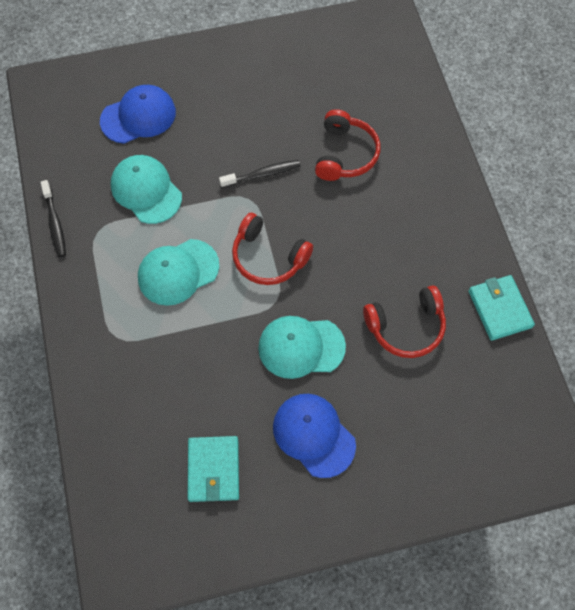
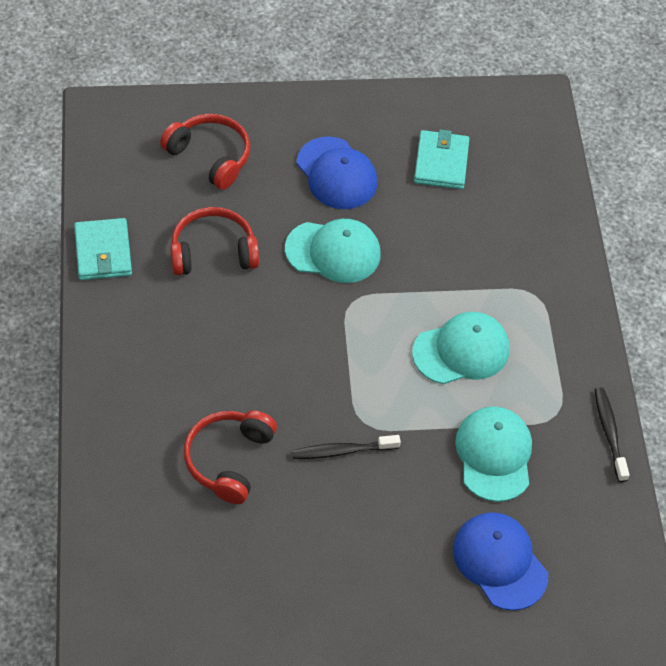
camera: 175 degrees left, 10 degrees down
(138, 116) = (500, 562): blue cap -> blue cap turned 75 degrees clockwise
(146, 190) = (494, 455): turquoise cap -> turquoise cap turned 150 degrees counterclockwise
(268, 257) = (352, 349): red headphones -> red headphones (210, 157)

